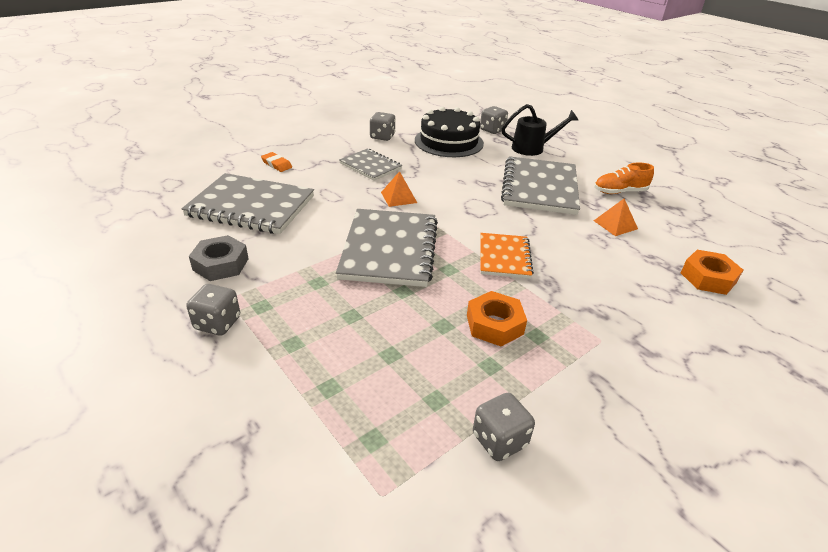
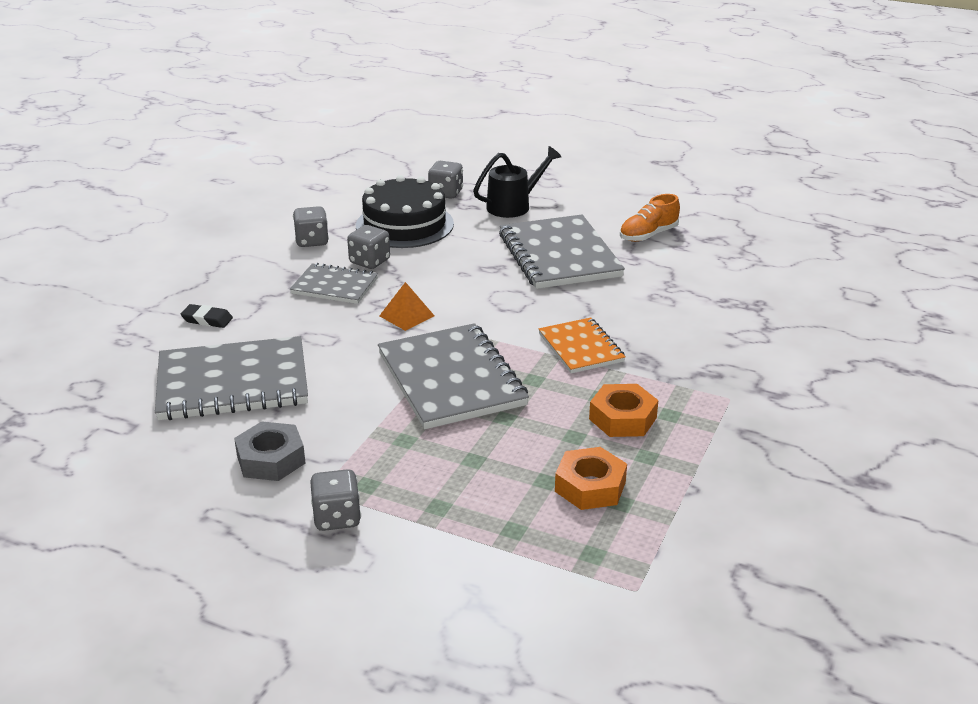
camera: 25 degrees left, 5 degrees down
(276, 164) = (207, 319): orange eraser -> black eraser
(499, 440) = (700, 513): grey dice -> grey dice (369, 261)
(615, 224) = (668, 275): orange pyramid -> none
(708, 278) = (788, 305): orange nut -> orange nut (590, 486)

